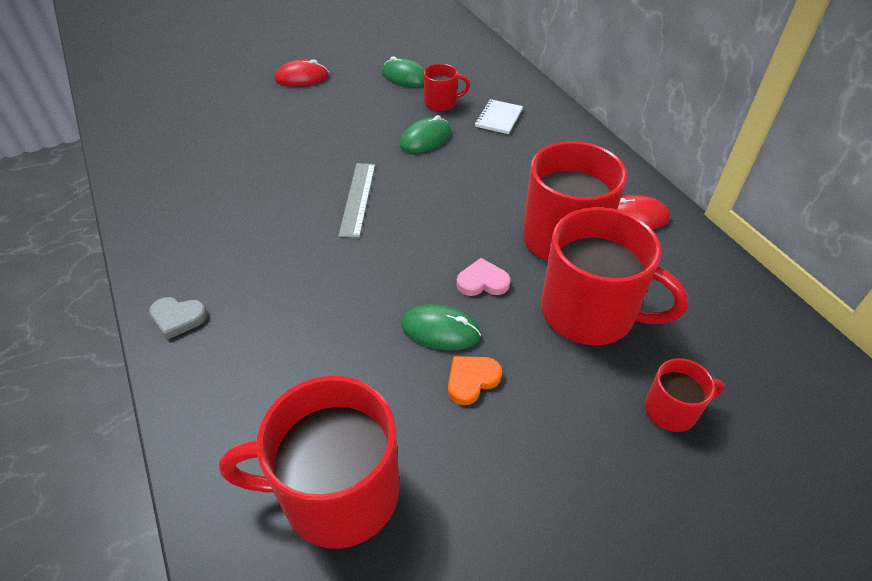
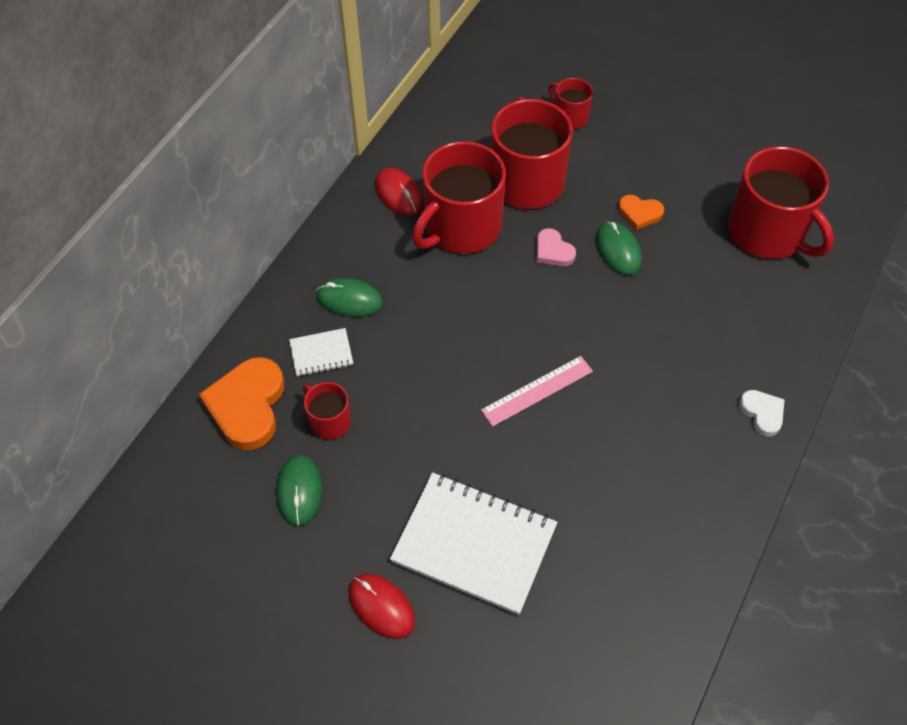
camera: 125 degrees left, 10 degrees up
(178, 318) = (762, 413): grey heart -> white heart
(290, 121) = (474, 544): none -> white notebook
(357, 199) = (537, 391): grey ruler -> pink ruler
(425, 139) = (406, 395): green mouse -> green mouse (349, 299)
(487, 79) = (247, 406): none -> orange heart

